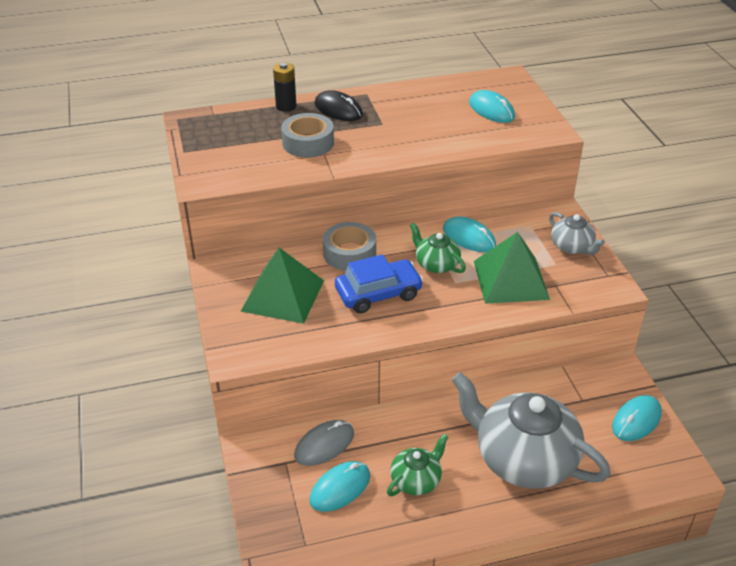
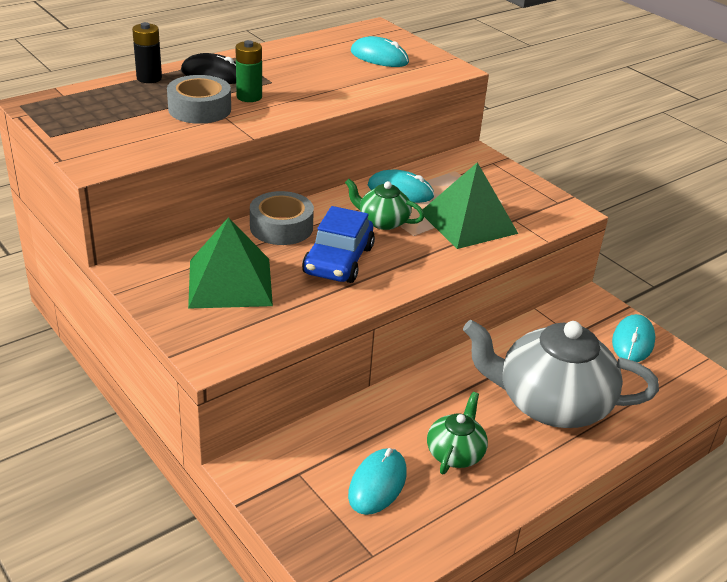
camera: 25 degrees left, 5 degrees down
(324, 445) = (333, 443): grey mouse -> none
(354, 136) = (249, 97): none -> green battery
(378, 293) = (338, 260): blue car -> blue car turned 150 degrees clockwise
(572, 247) = (507, 183): grey teapot -> none

